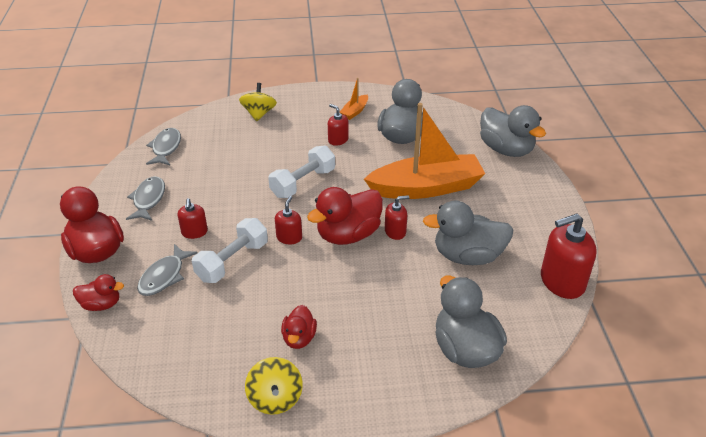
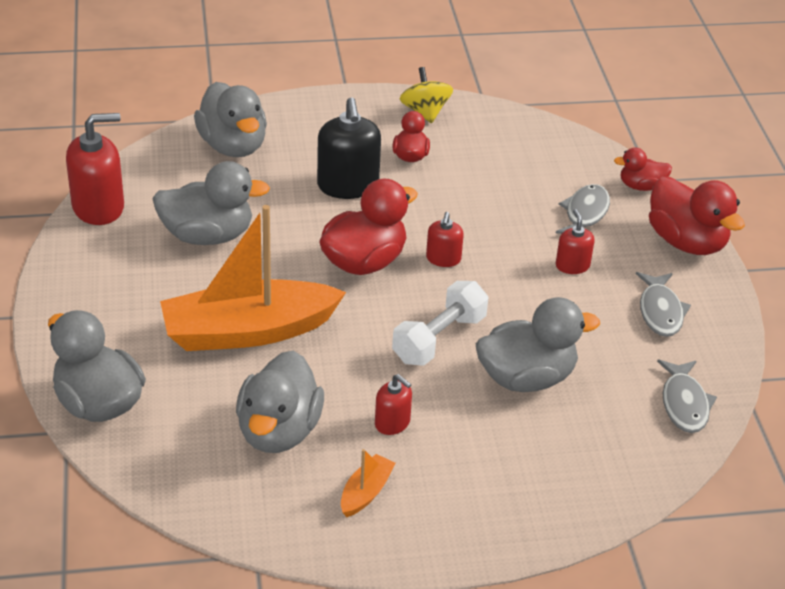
camera: 175 degrees right, 0 degrees up
(232, 261) = (508, 230): white dumbbell -> none
(254, 161) = (526, 378): none -> grey duck
(259, 114) = (550, 484): yellow spinning top -> none
(358, 304) = (348, 185): none -> black soap dispenser
(395, 231) = (300, 266): red soap dispenser -> none

